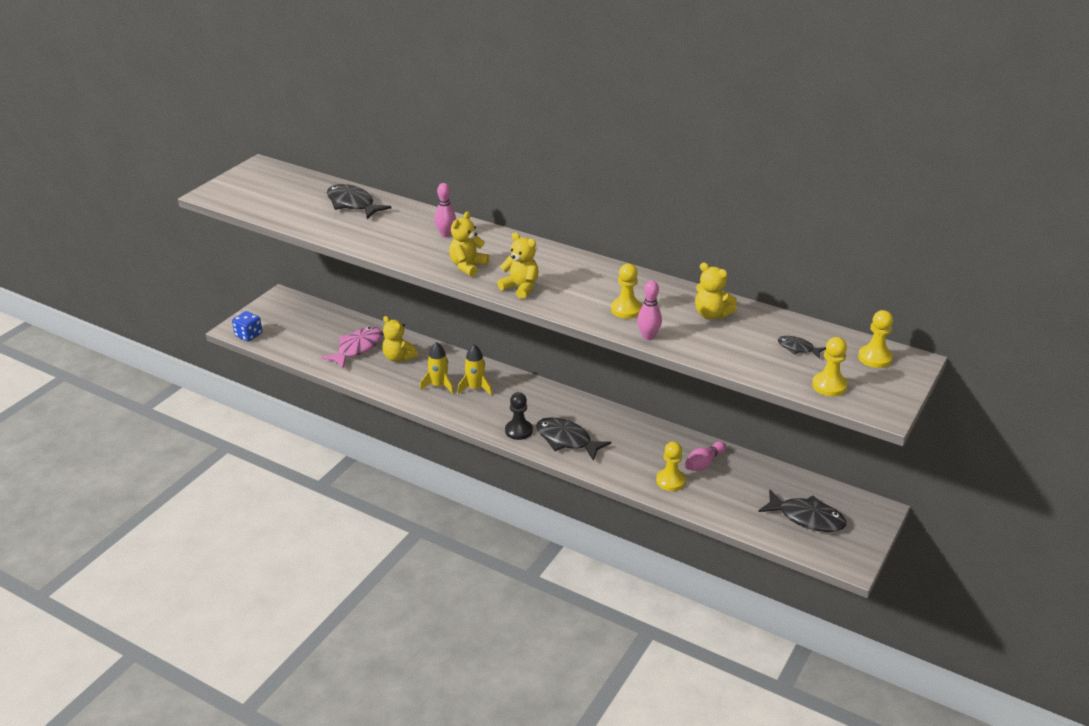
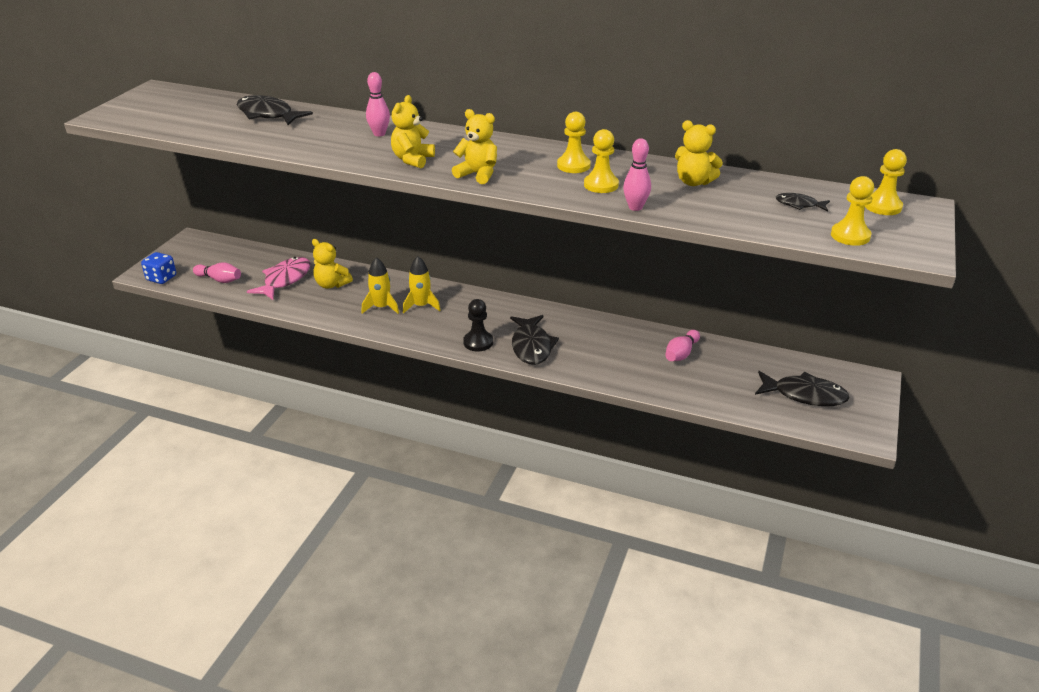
camera: 10 degrees left, 0 degrees up
(299, 342) = (219, 280): none -> pink bowling pin
(566, 440) = (531, 346): black fish -> black fish turned 120 degrees counterclockwise
(670, 481) = (653, 374): yellow pawn -> yellow pawn (573, 166)

